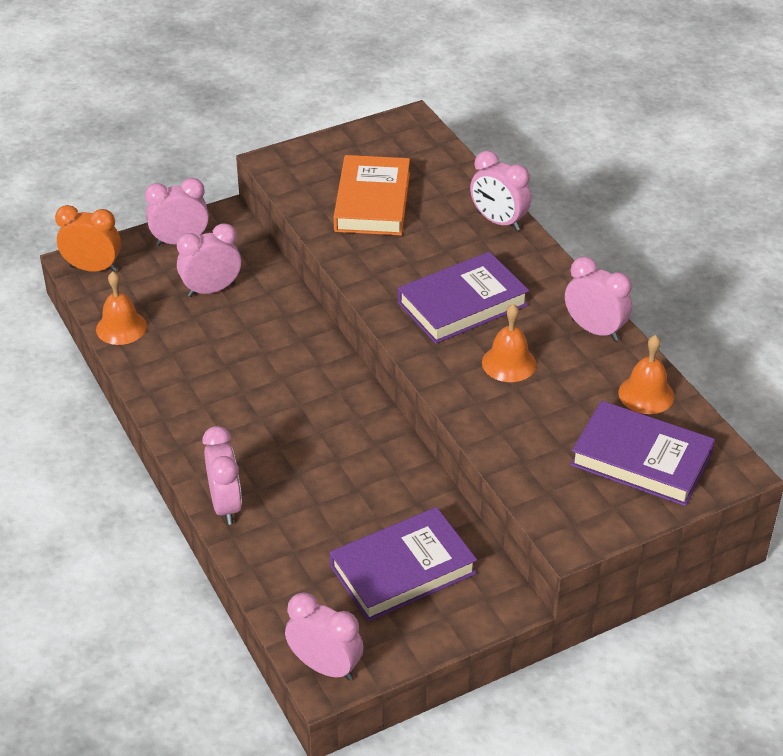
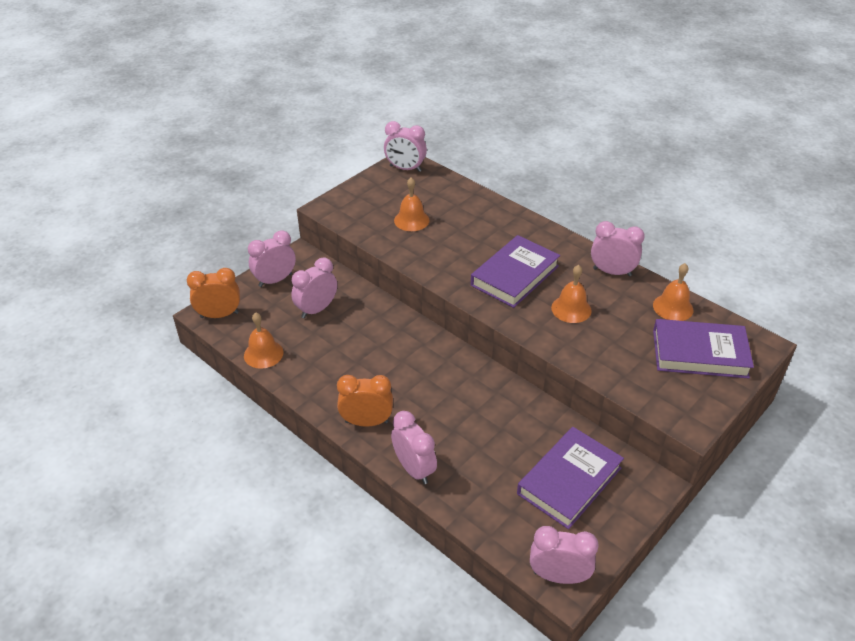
camera: 20 degrees left, 0 degrees up
(200, 437) = (366, 422): none -> orange clock
(372, 202) = (411, 220): orange book -> orange bell
(498, 221) = (504, 214): pink clock -> pink clock (405, 168)

